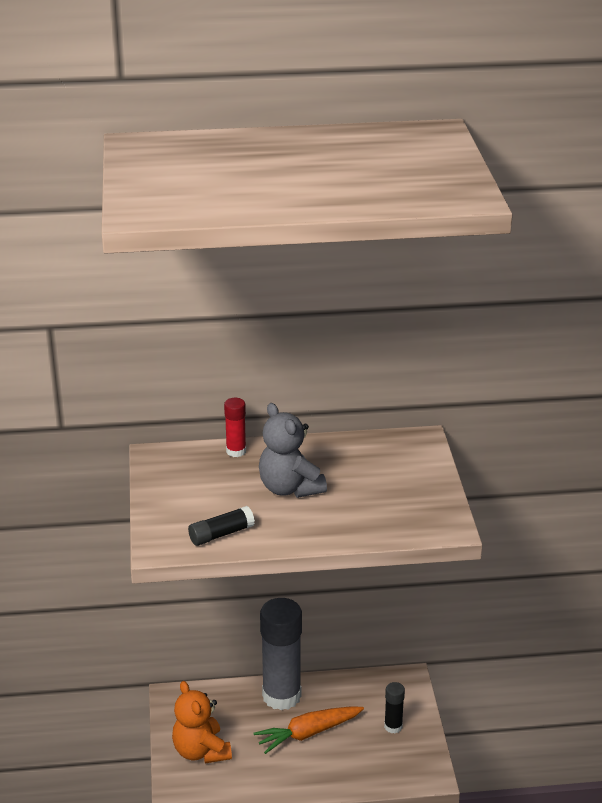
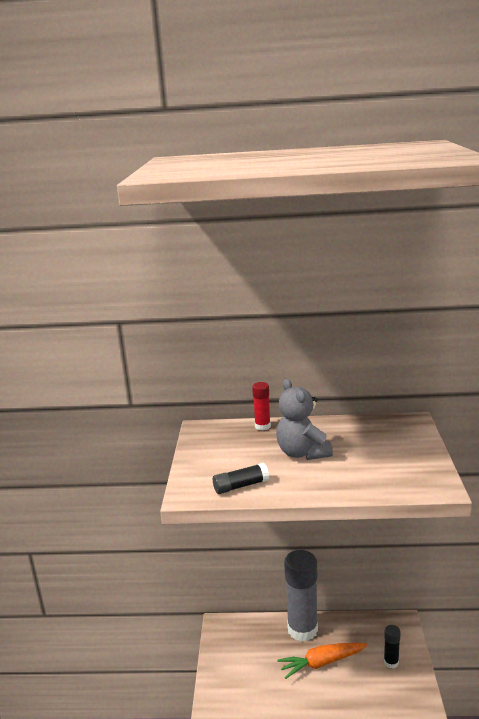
camera: 10 degrees right, 10 degrees down
(201, 751) = (236, 672): orange teddy bear -> none

